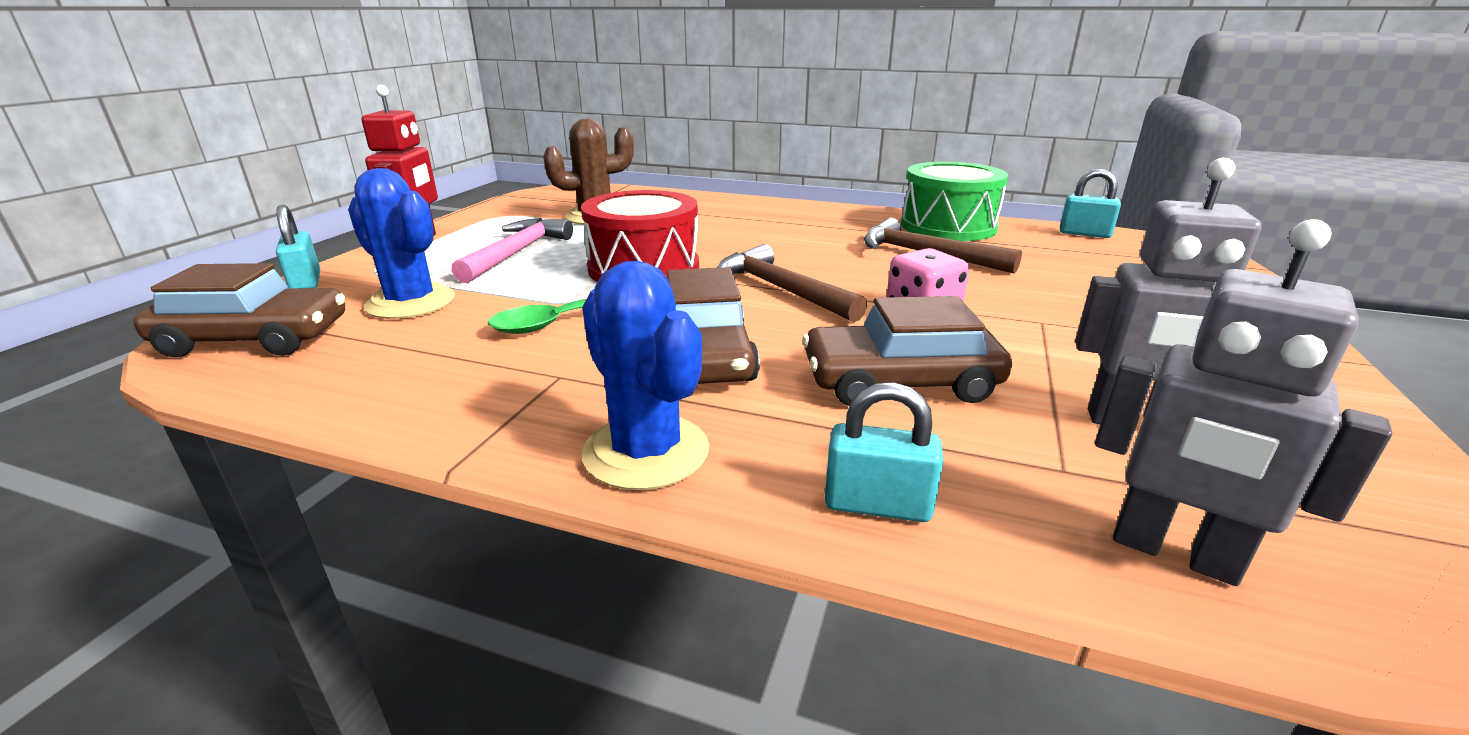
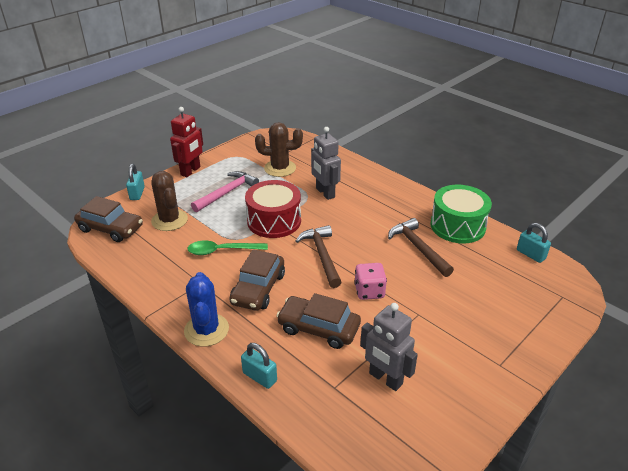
camera: 25 degrees right, 10 degrees up
(411, 302) = (169, 220): blue cactus -> brown cactus
(1174, 553) = (331, 427): grey robot -> grey robot (325, 193)

